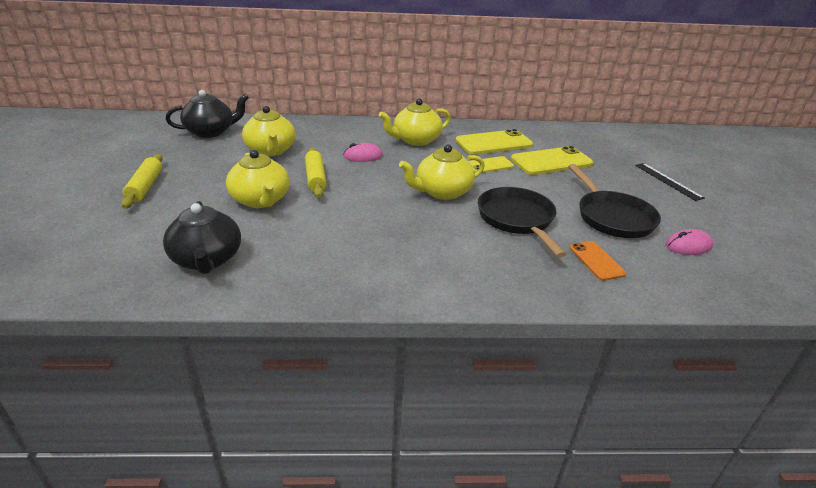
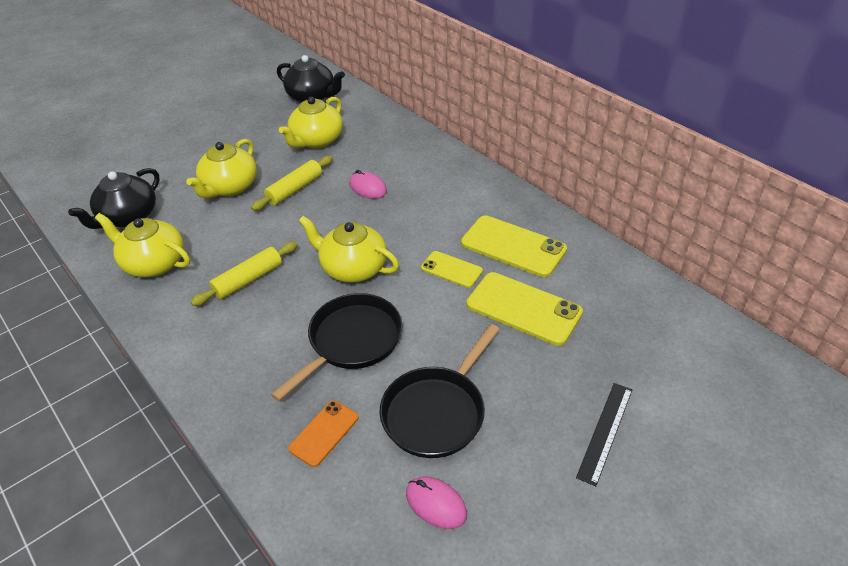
camera: 55 degrees right, 10 degrees up
(145, 187) = (195, 132): yellow rolling pin -> yellow rolling pin (248, 280)
(415, 140) = (445, 196): yellow teapot -> yellow teapot (154, 263)

